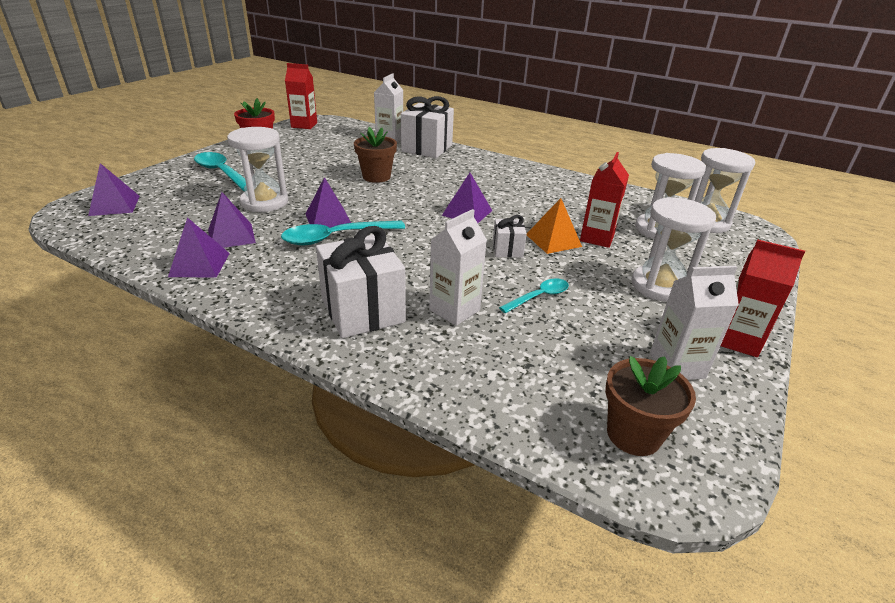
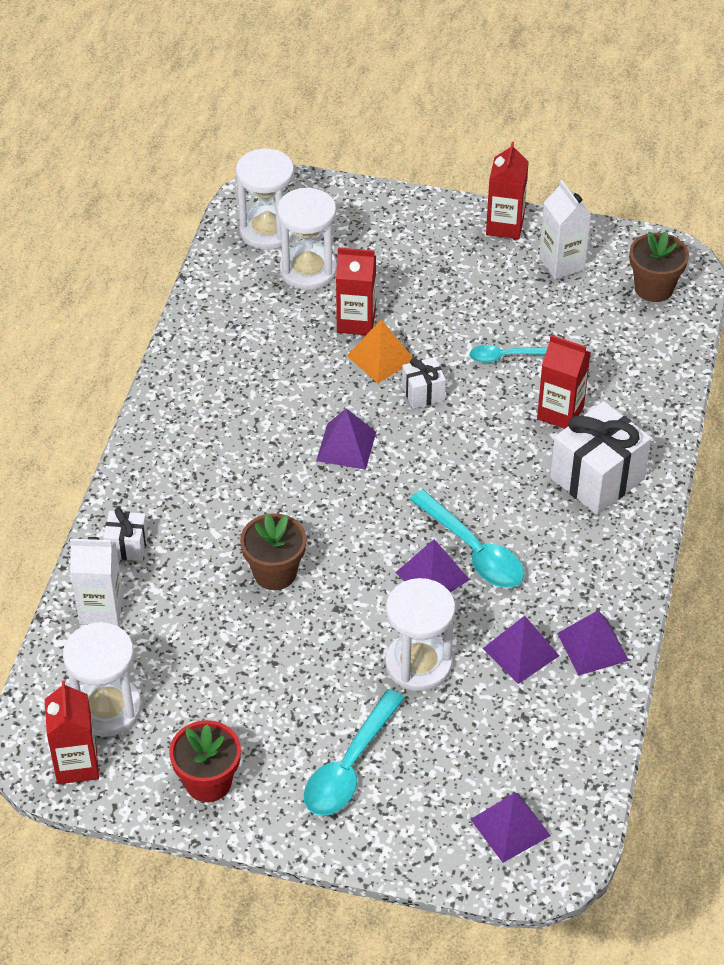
camera: 105 degrees left, 15 degrees up
(427, 148) = (127, 546): white gift -> white gift, size x0.51
(454, 310) = (560, 413): white carton -> red carton
(539, 297) = (505, 356): turquoise spoon -> turquoise spoon turned 45 degrees counterclockwise
(659, 286) = (439, 272): white hourglass -> white hourglass (107, 708)

